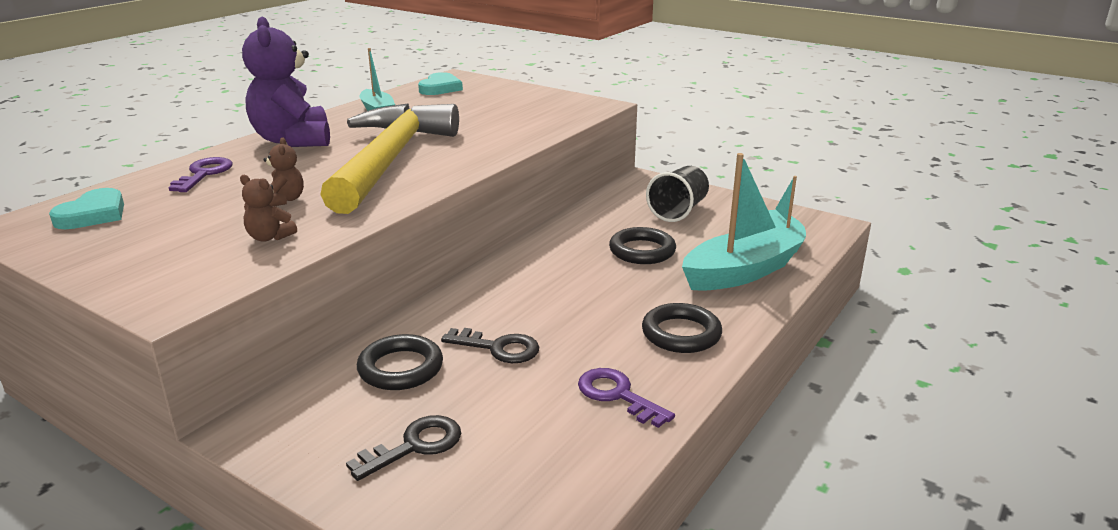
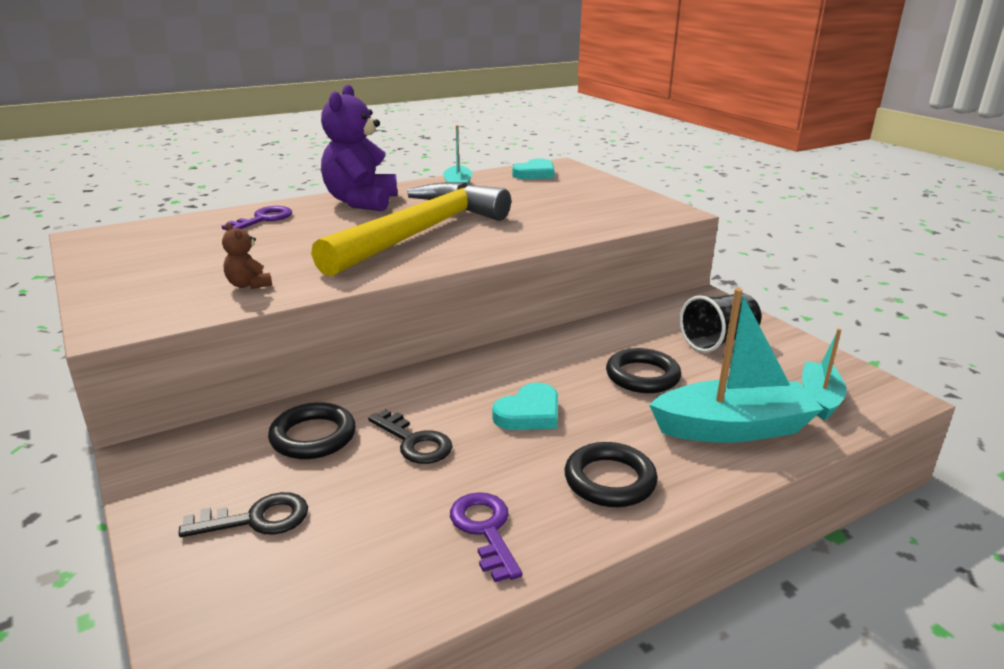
camera: 25 degrees right, 0 degrees up
(93, 214) = (151, 238): turquoise heart -> turquoise heart (529, 413)
(284, 200) = (297, 254): brown teddy bear -> none

